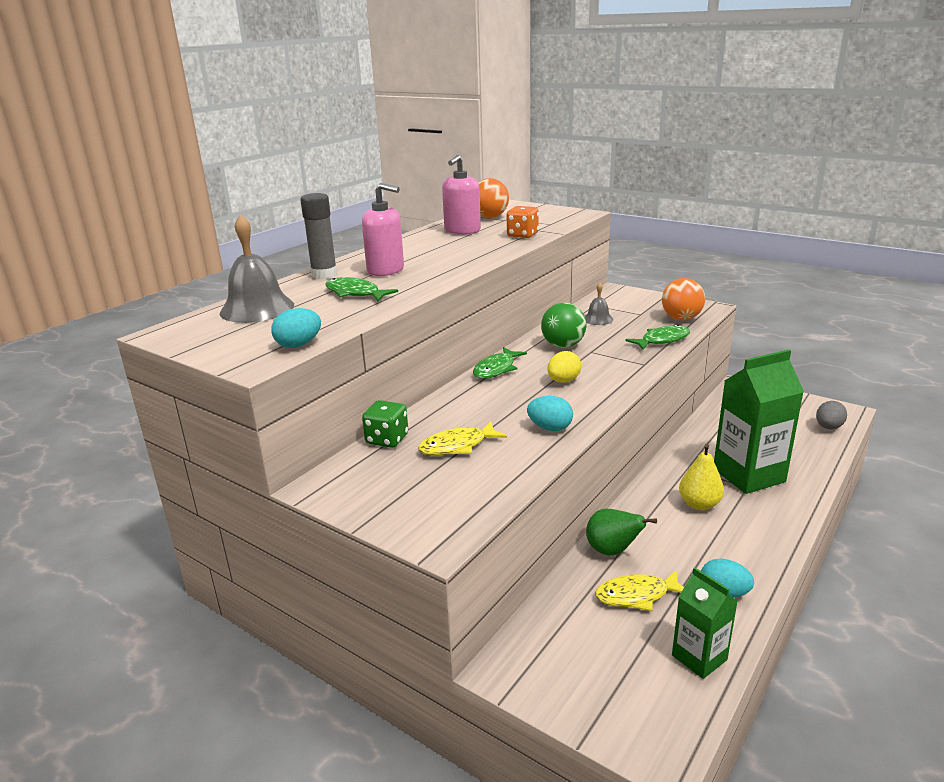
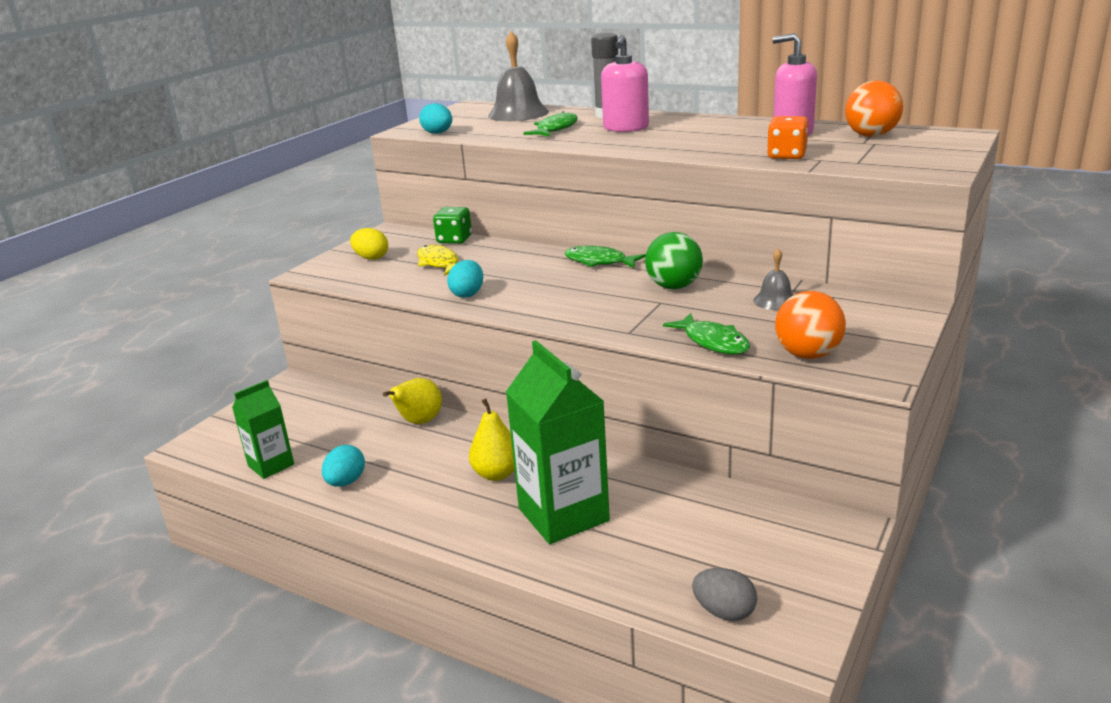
camera: 85 degrees right, 0 degrees up
(563, 381) = (573, 293): yellow egg -> yellow egg (371, 258)
(612, 551) = (419, 422): green pear -> yellow pear
(637, 595) = (354, 435): yellow fish -> none

